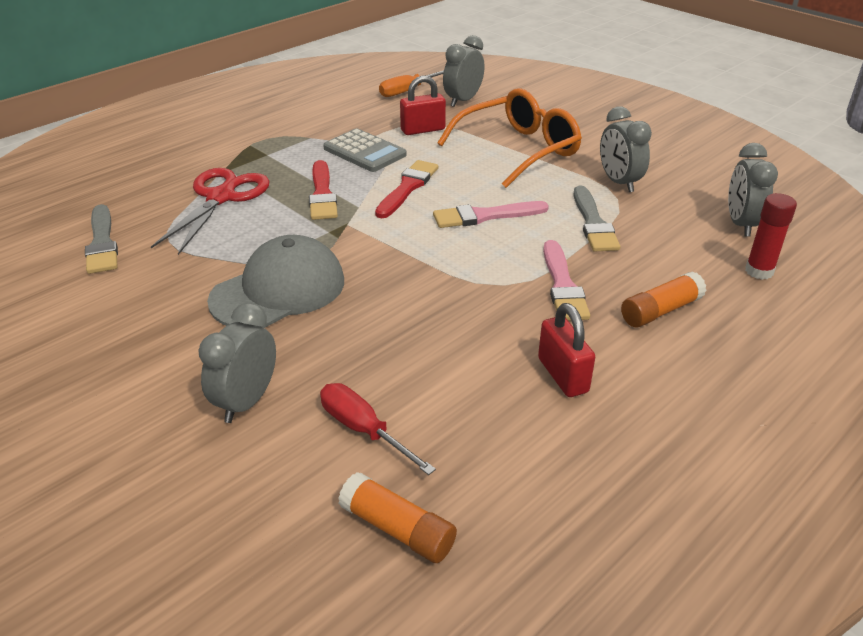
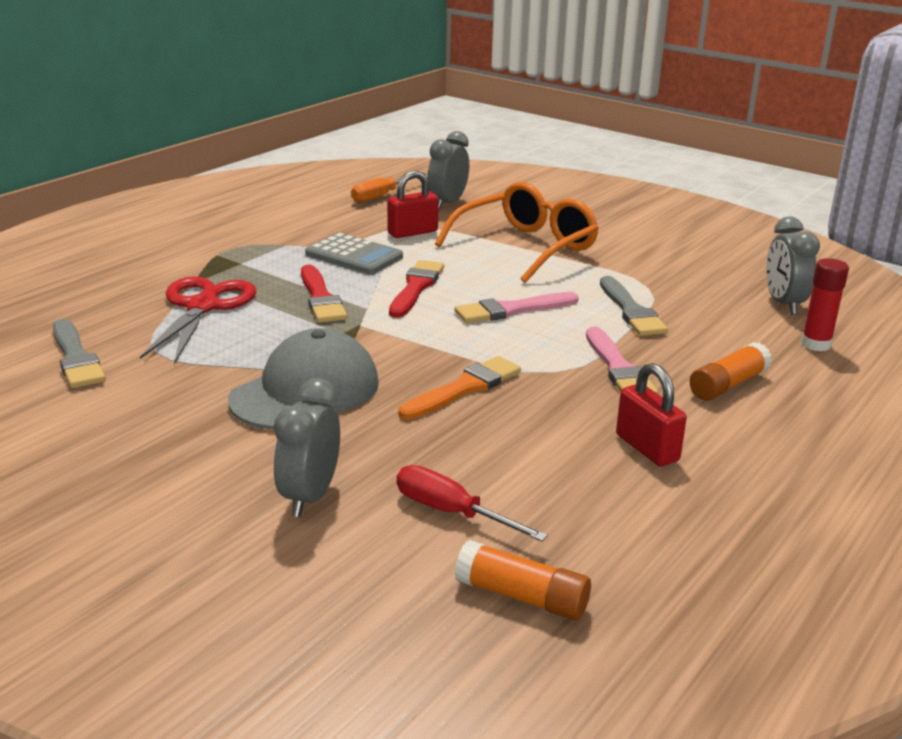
camera: 10 degrees left, 10 degrees down
(416, 297) = (464, 388): none -> orange brush
(619, 182) = (645, 272): grey clock -> none

